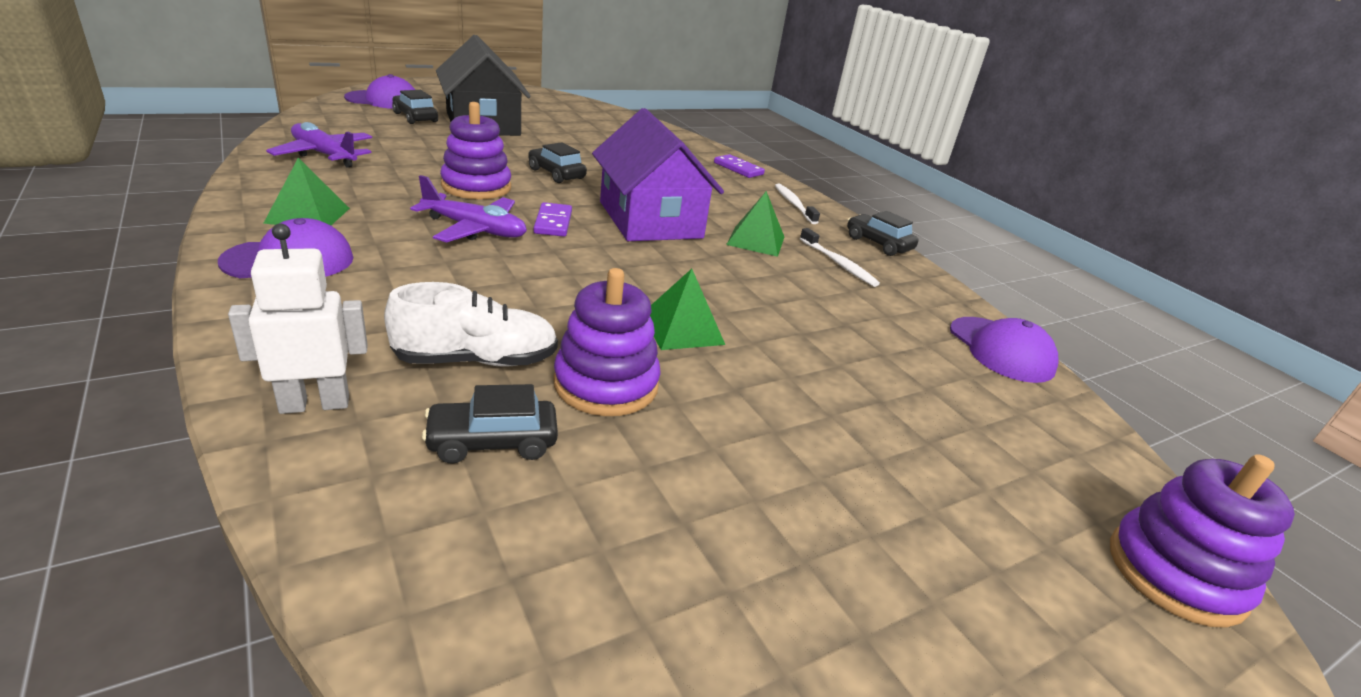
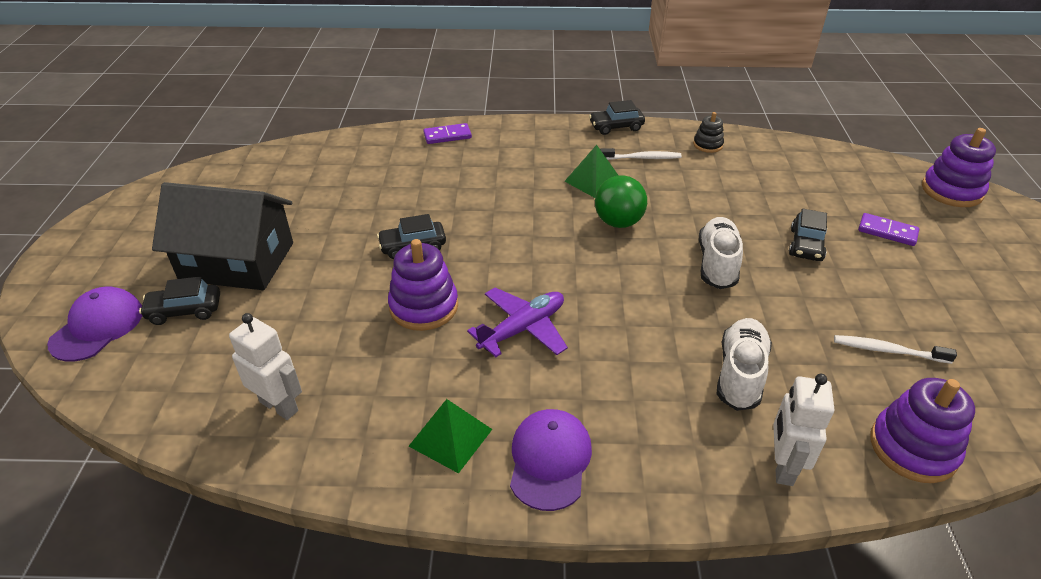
camera: 55 degrees left, 10 degrees up
(324, 155) = (279, 406): purple plane -> white robot
(492, 442) = (834, 387): black car -> black car (806, 245)
(553, 222) = (524, 278): purple domino -> purple domino (887, 231)
(606, 384) = (779, 320): purple stacking toy -> purple stacking toy (913, 448)
(650, 220) = (537, 221): purple house -> none
(682, 329) = (717, 264): green pyramid -> white shoe
(697, 260) = (618, 222): none -> green ball
(793, 204) = (534, 136): white toothbrush -> white toothbrush (888, 350)
(931, 304) = (708, 145): none -> black stacking toy
(1001, 350) = (766, 145): purple cap -> none

